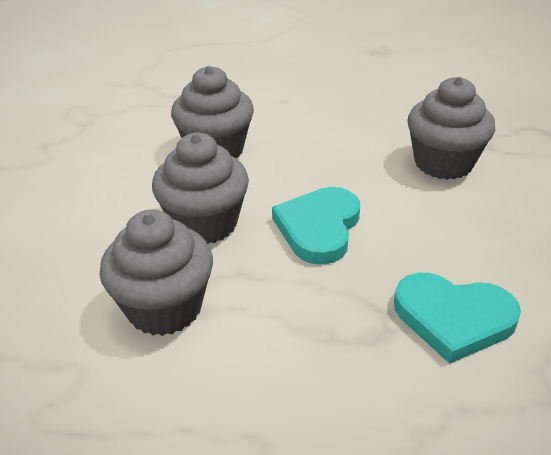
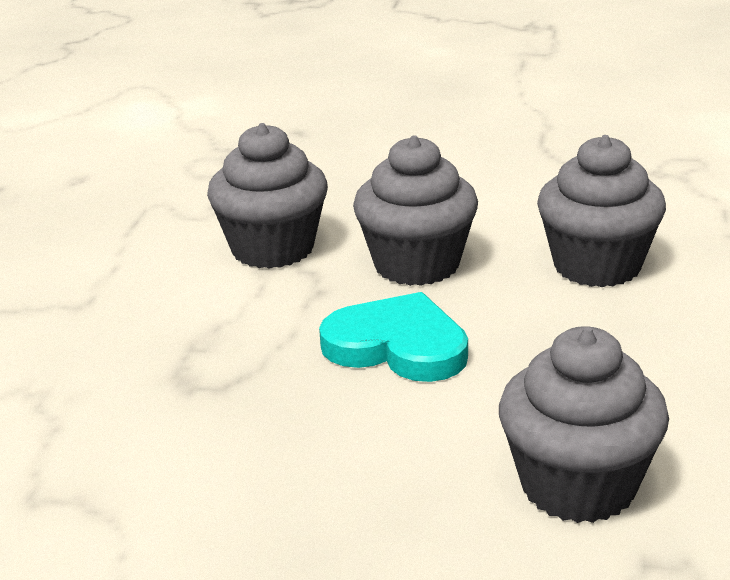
camera: 95 degrees right, 10 degrees down
(453, 318) = (190, 440): turquoise heart -> none

